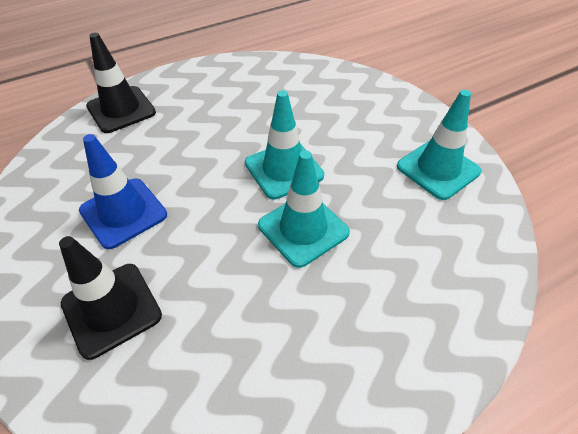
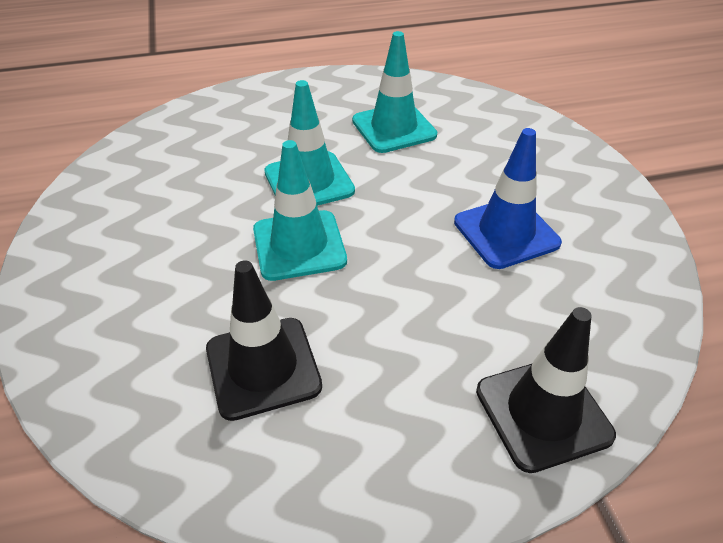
camera: 165 degrees left, 5 degrees down
(111, 309) = (502, 156): black traffic cone -> black traffic cone (263, 367)
(438, 169) = (116, 209): turquoise traffic cone -> turquoise traffic cone (394, 128)

